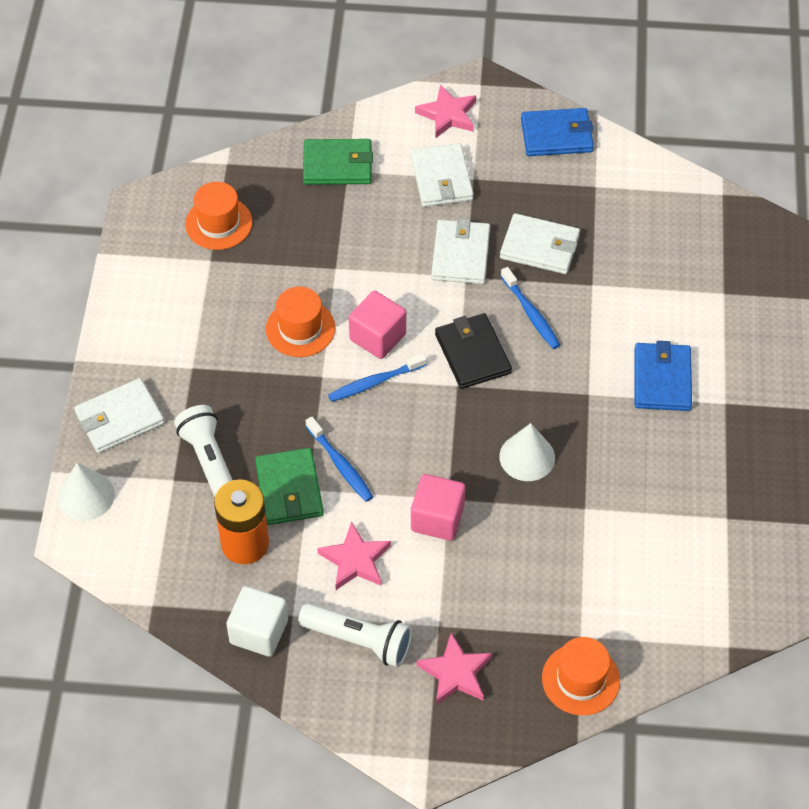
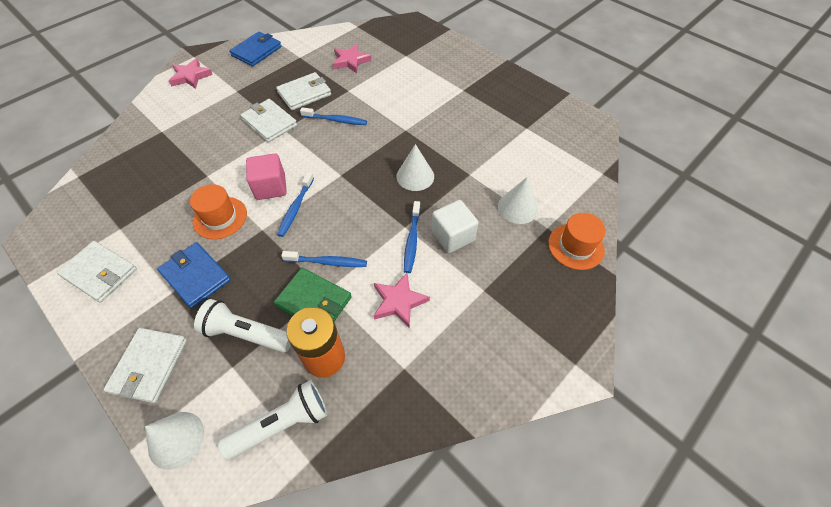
camera: 50 degrees left, 0 degrees up
(218, 223) = (104, 207): orange hat -> none
(259, 632) = (397, 400): white cube -> white cube (453, 236)
(338, 165) = (152, 132): green wallet -> none
(359, 640) = (457, 341): white flashlight -> white flashlight (281, 424)
(437, 518) = (412, 240): pink cube -> blue toothbrush
(441, 178) = (219, 101): white wallet -> white wallet (100, 273)
(455, 673) = (524, 304): pink star -> pink star (351, 61)
(472, 353) = (330, 156): black wallet -> none
(581, 589) = (517, 207): none -> white cone
(662, 379) = (427, 101): blue wallet -> blue wallet (196, 276)

